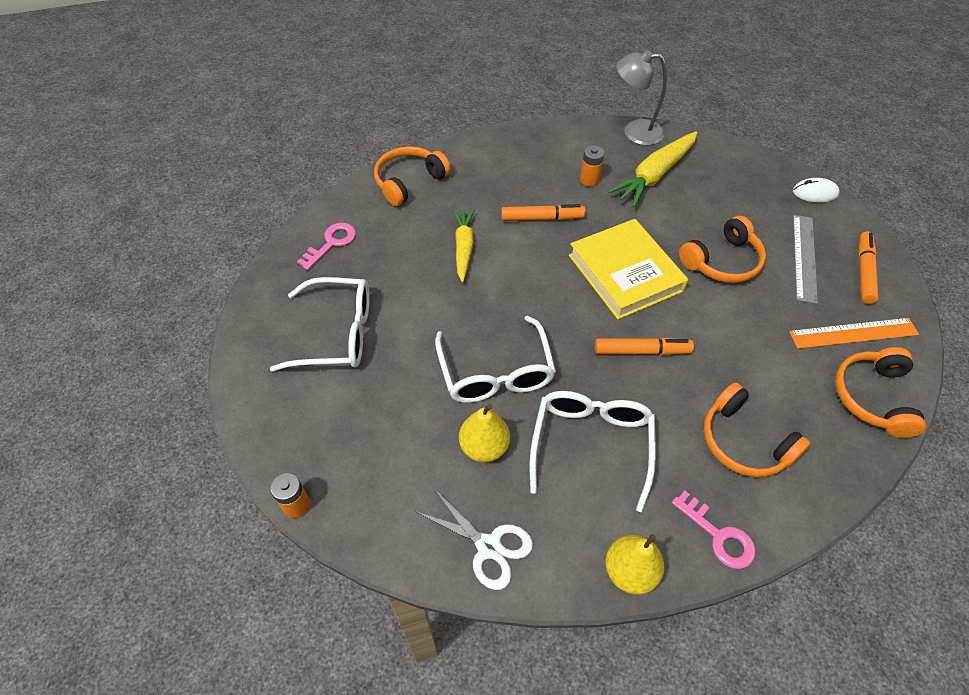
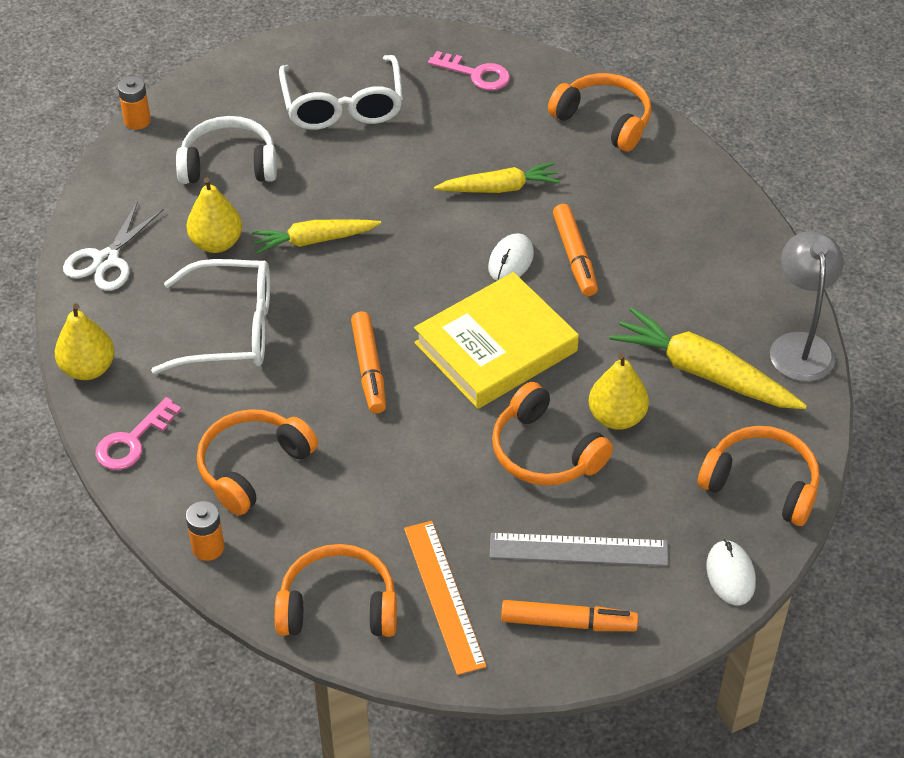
camera: 80 degrees right, 5 degrees down
(384, 428) = (229, 164): none -> white headphones
(495, 372) = (314, 240): white glasses -> yellow carrot
(540, 252) = (511, 261): none -> white mouse
(589, 180) = (669, 299): orange battery -> orange battery (208, 547)
(691, 221) = (616, 417): none -> yellow pear
(744, 167) = (761, 484): none -> orange headphones

